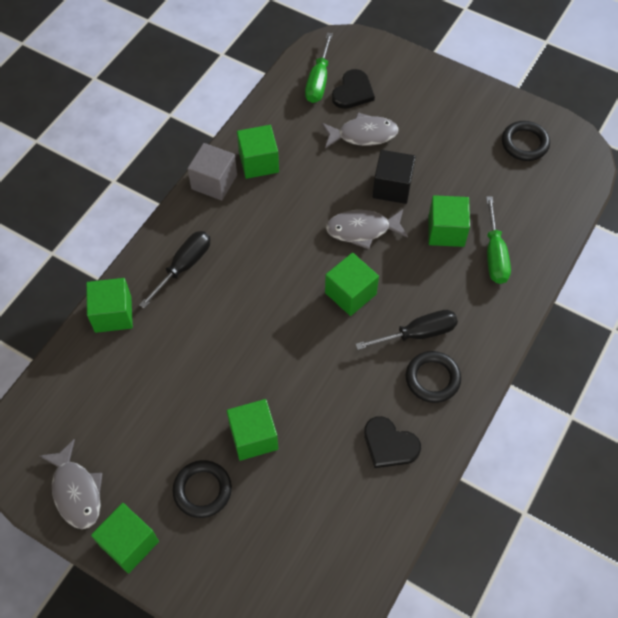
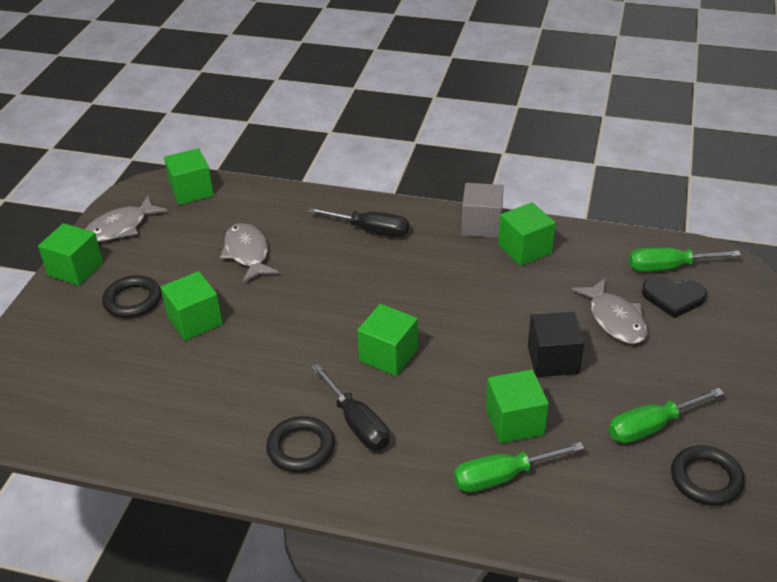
camera: 75 degrees right, 20 degrees down
(113, 314) = (301, 202): green cube -> green cube (191, 191)
(362, 230) = (478, 347): grey fish -> grey fish (247, 253)
(389, 444) = (207, 426): black heart -> none
(473, 154) = (651, 426): none -> green screwdriver

